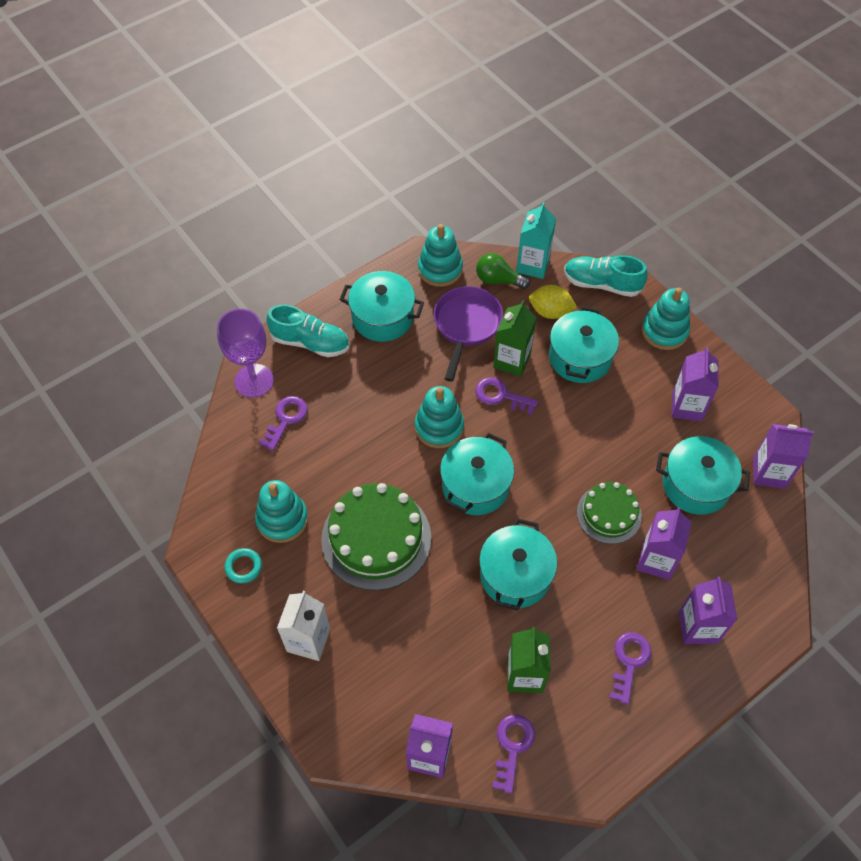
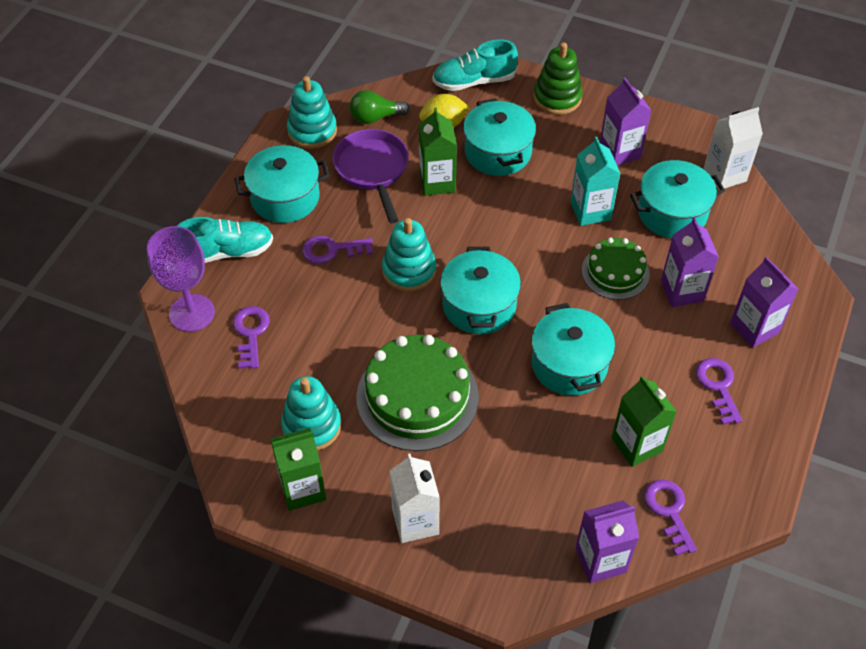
camera: 30 degrees left, 5 degrees down
(243, 567) = (302, 489): turquoise ring -> green carton
(501, 396) = (448, 217): purple key -> purple key (332, 250)
(533, 265) = (399, 91): turquoise carton -> turquoise carton (590, 211)
(664, 331) = (557, 98): turquoise stacking toy -> green stacking toy
(769, 473) = (724, 175): purple carton -> white carton

